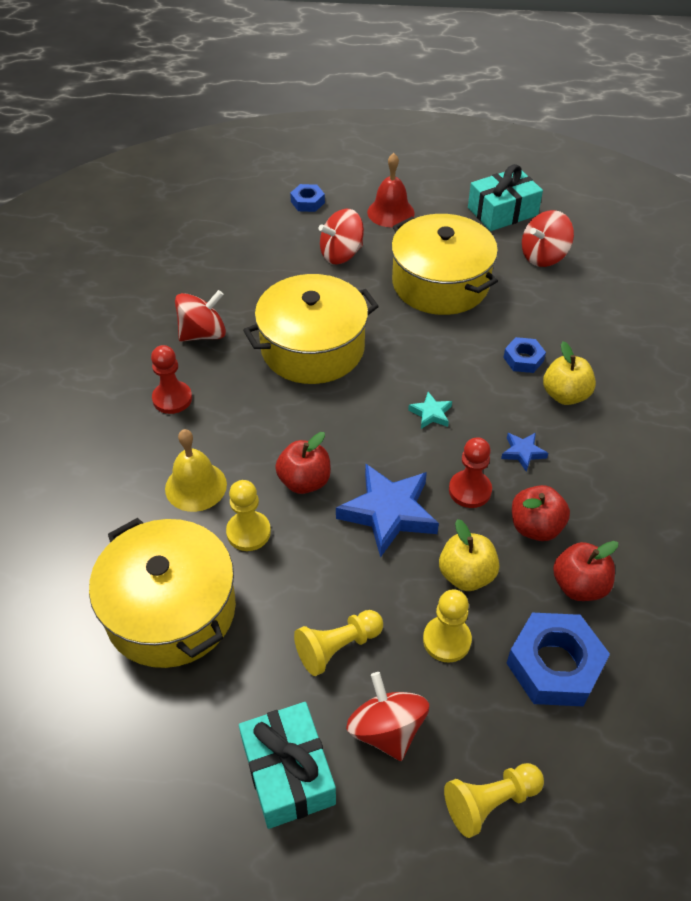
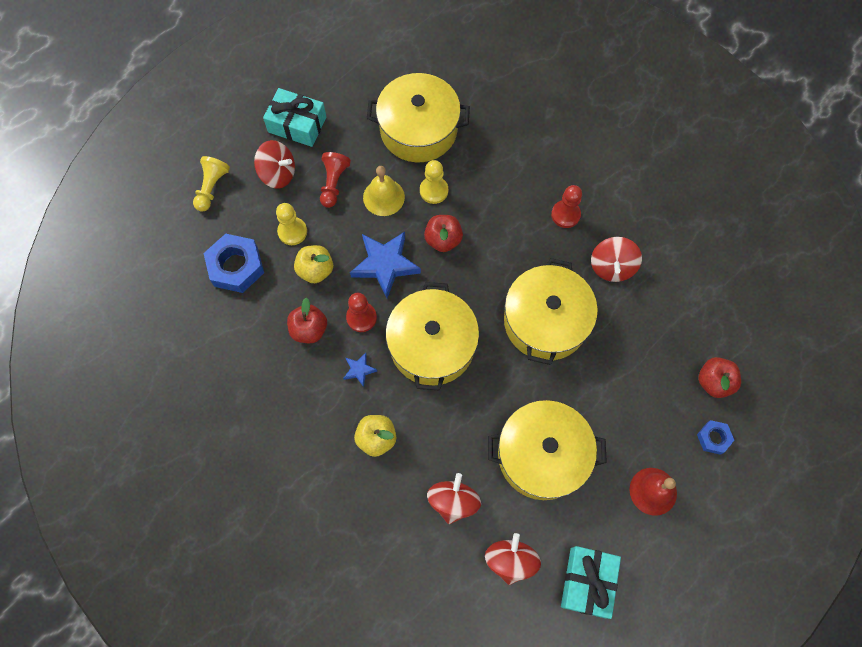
camera: 130 degrees right, 20 degrees up
(196, 486) = (486, 186): yellow bell -> yellow bell (383, 197)
(337, 647) = (333, 183): yellow pawn -> red pawn
(341, 254) = (628, 413): red spinning top -> red spinning top (453, 501)
(431, 413) = (432, 345): turquoise star -> yellow pot
(523, 359) = (426, 442): blue nut -> none
(579, 585) = (259, 318): red apple -> red apple (714, 382)

